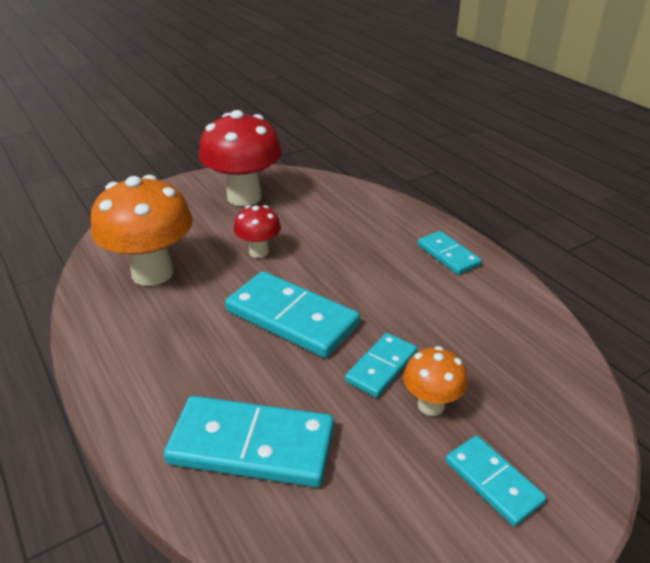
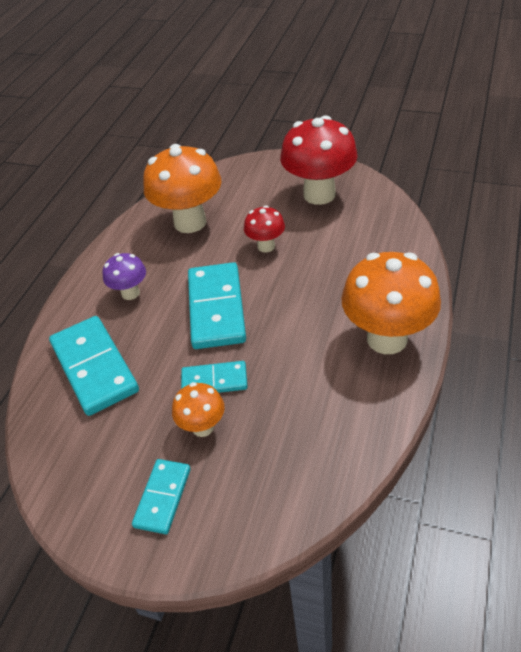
camera: 55 degrees right, 10 degrees up
(183, 361) = (130, 293): none -> purple mushroom
(448, 255) = (387, 339): turquoise domino -> orange mushroom

